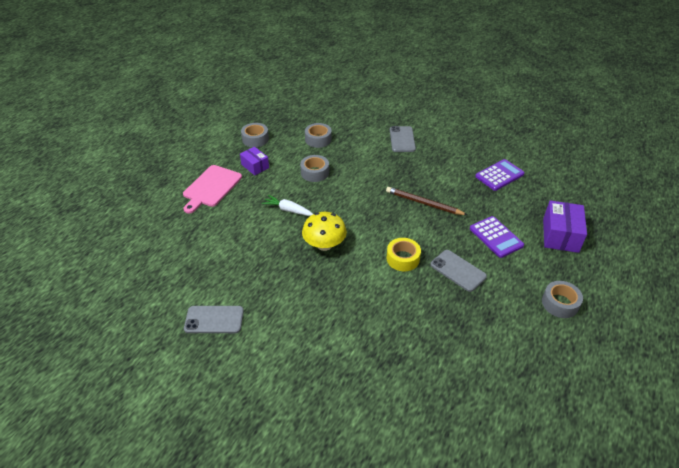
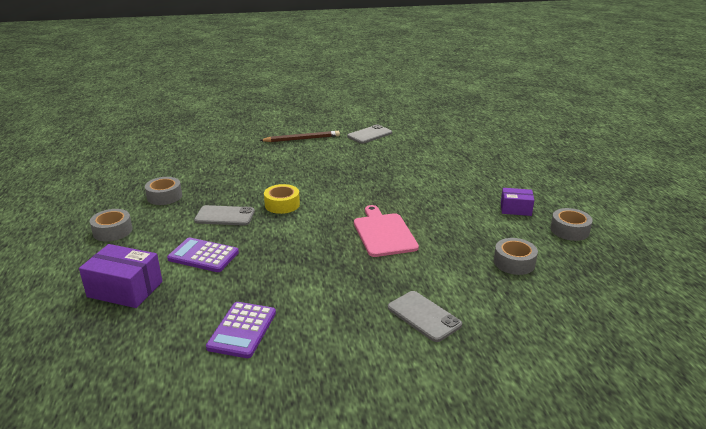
camera: 140 degrees right, 15 degrees down
(211, 187) = (512, 180): pink cutting board -> pink cutting board (383, 233)
(288, 210) = (424, 194): white carrot -> none
(315, 172) = (455, 229): grey tape -> grey tape (164, 196)
(324, 244) = (358, 187): yellow mushroom -> none
(424, 203) = (308, 253): brown pencil -> brown pencil (301, 139)
(560, 235) = (125, 289): purple box -> purple box turned 45 degrees counterclockwise

